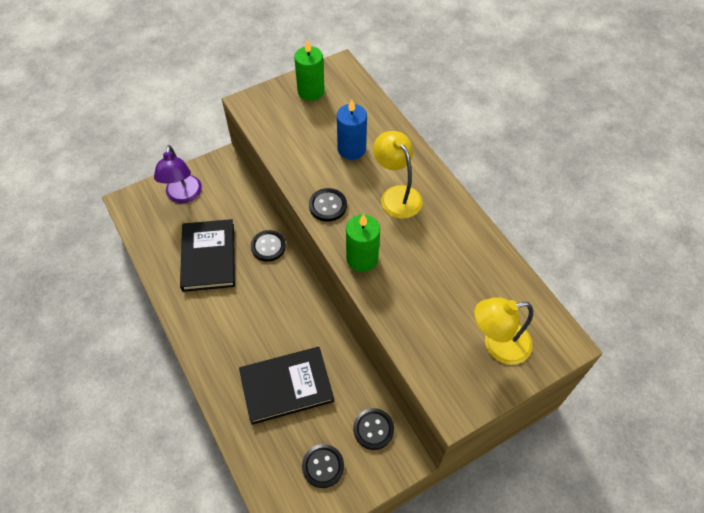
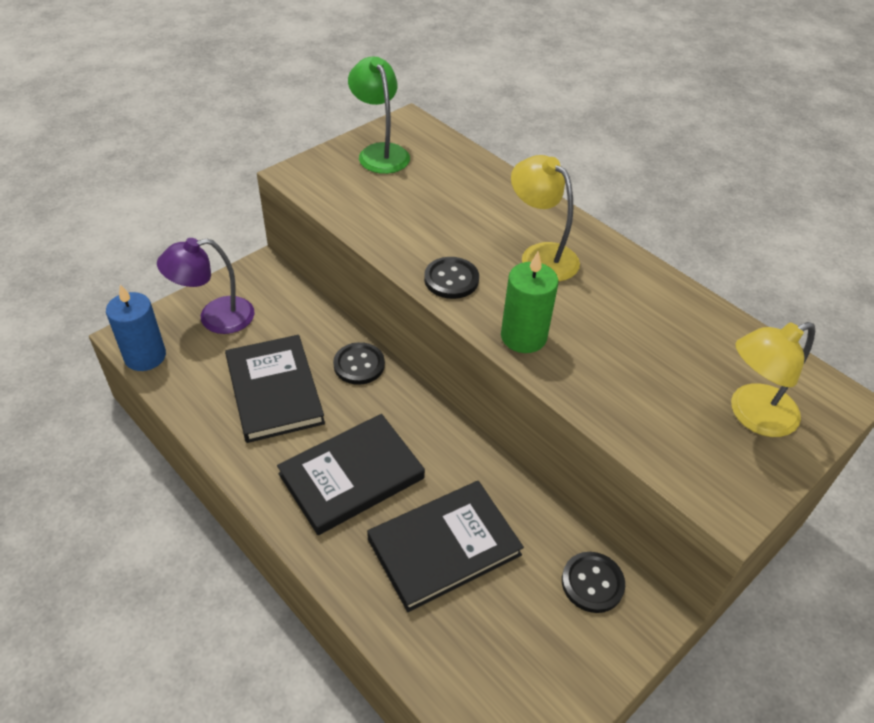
camera: 15 degrees left, 10 degrees down
(183, 196) = (215, 318): purple lamp -> purple lamp turned 90 degrees clockwise
(242, 326) = (351, 476): none -> black book
(311, 91) = (380, 152): green candle -> green lamp
(323, 466) = (536, 652): black button -> none
(351, 149) = (459, 210): blue candle -> blue candle (145, 356)

